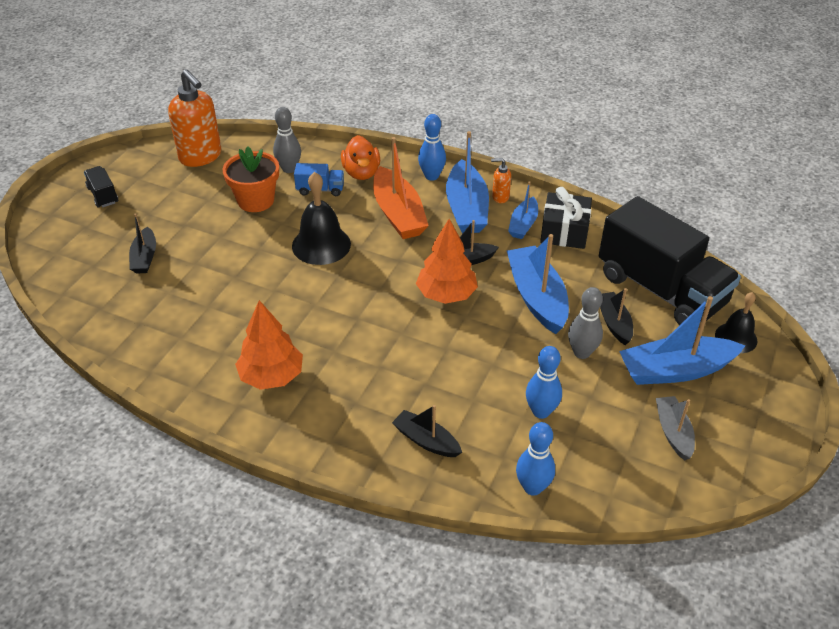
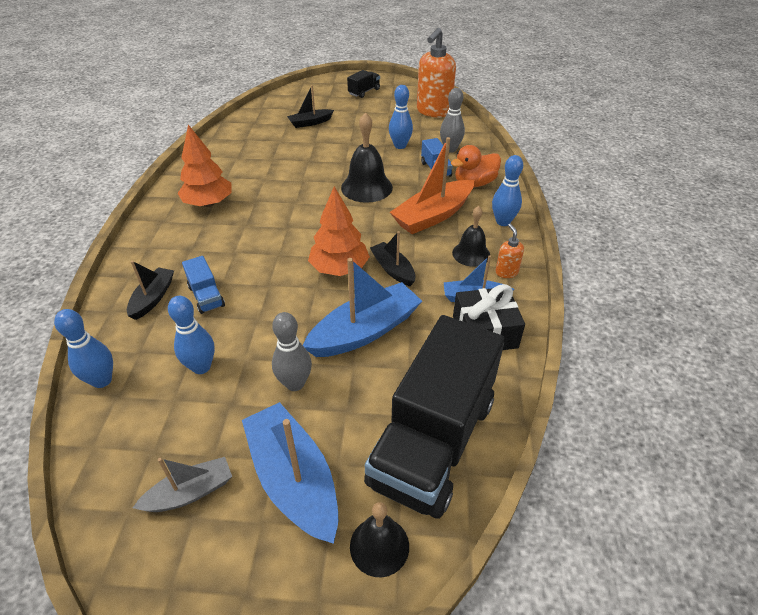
camera: 70 degrees right, 0 degrees up
(256, 200) = (400, 146): orange flower pot -> blue bowling pin
(443, 397) = (206, 296): none -> blue truck
(466, 208) = (471, 254): blue boat -> black bell
(614, 323) = (353, 404): black boat -> none

